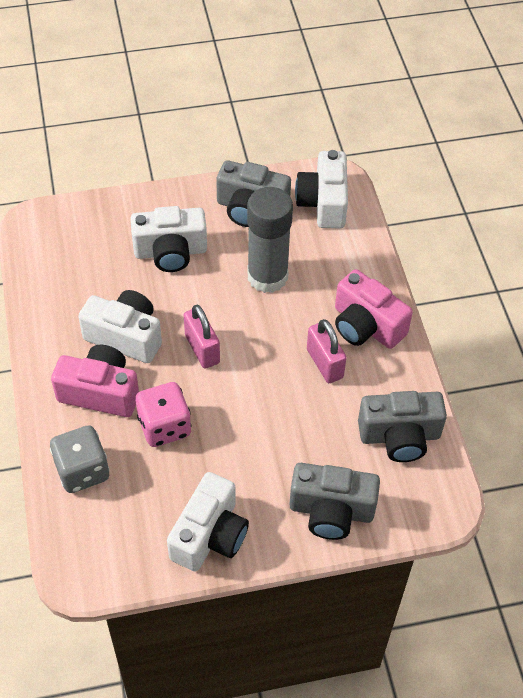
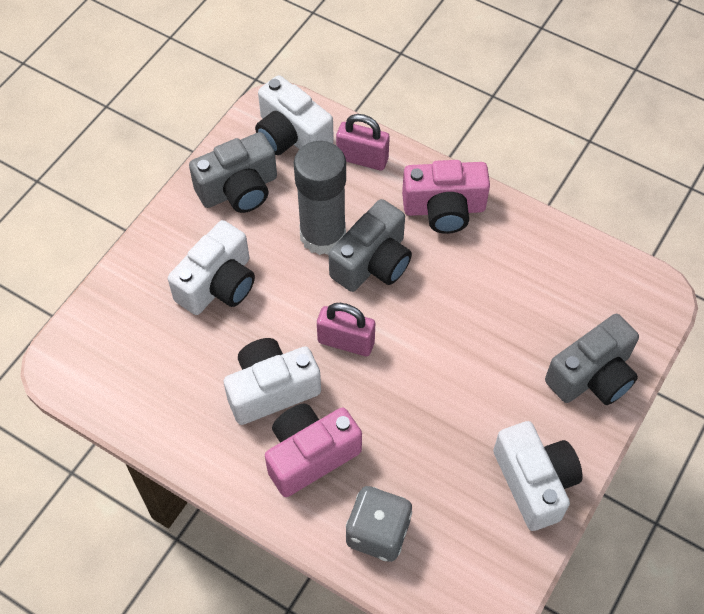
camera: 45 degrees left, 5 degrees up
(164, 426) = (395, 432): pink dice -> none
(324, 363) = (451, 266): pink padlock -> pink padlock (362, 158)
(399, 436) = (569, 273): grey camera -> grey camera (372, 262)

